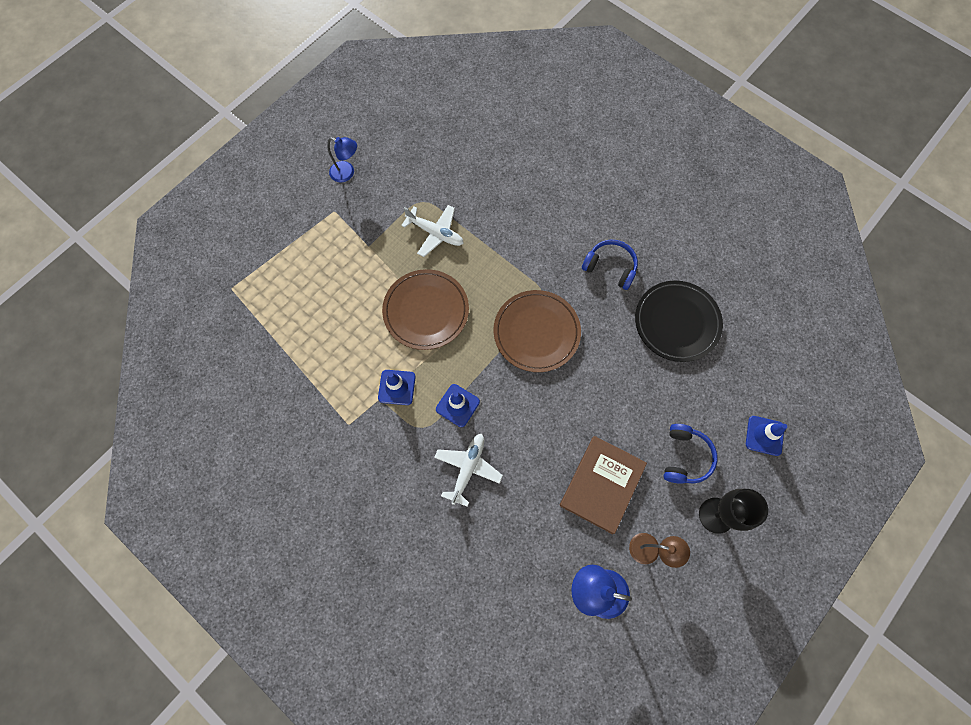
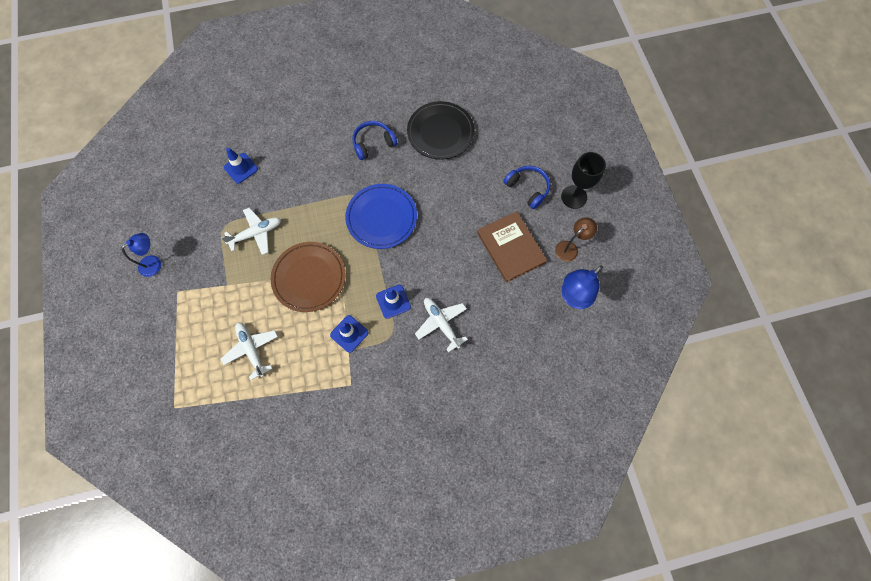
camera: 55 degrees left, 0 degrees up
(324, 312) = (252, 349): none -> white plane
(536, 332) = (381, 218): brown plate -> blue plate
(764, 435) = (545, 137): blue traffic cone -> blue traffic cone (241, 168)

